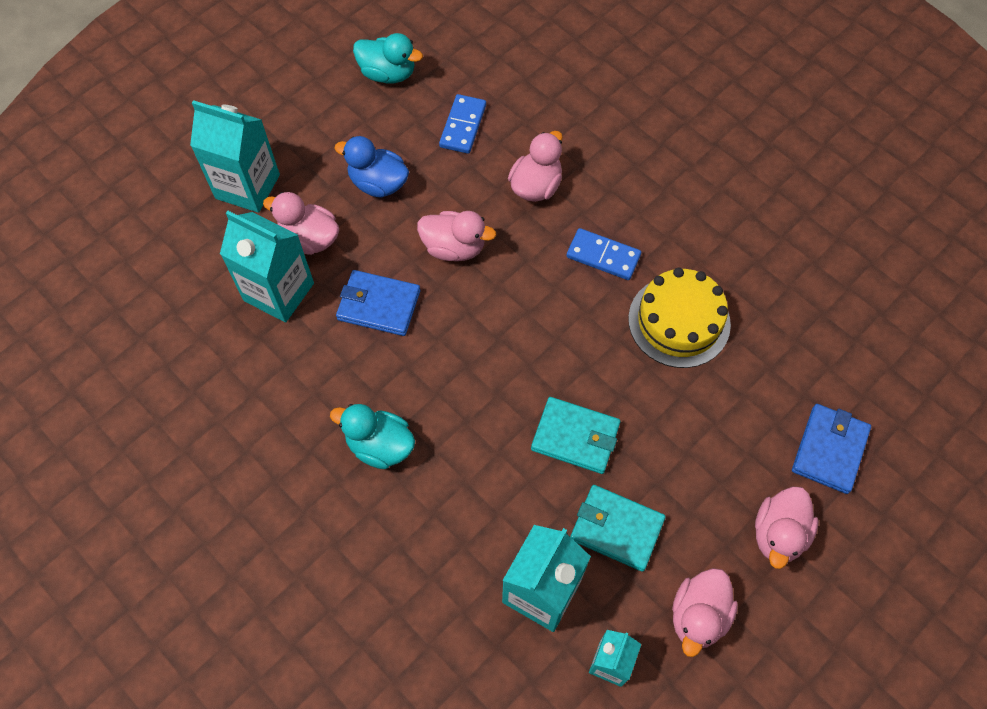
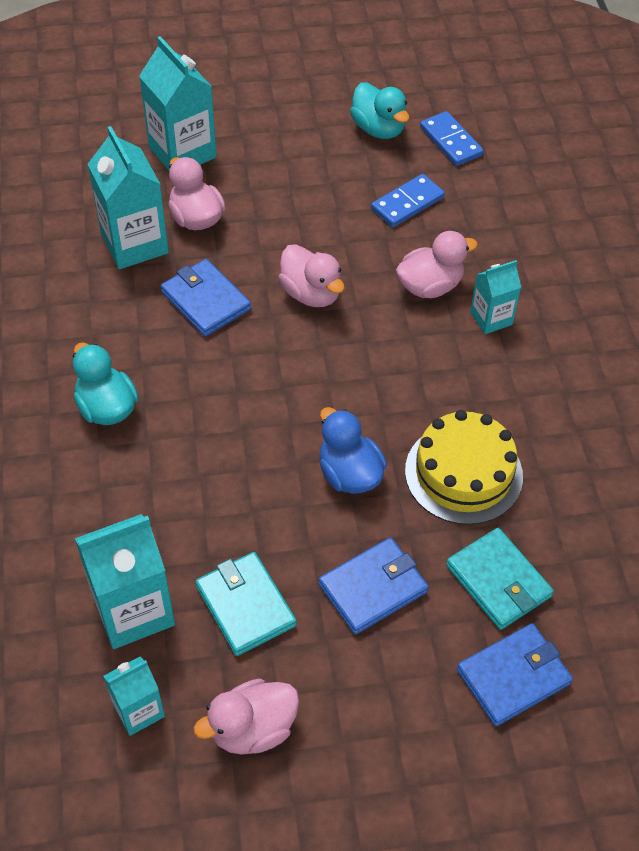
camera: 35 degrees right, 10 degrees down
(378, 183) = (291, 208): blue duck -> blue duck (349, 474)
(575, 437) = (278, 507): turquoise wallet -> turquoise wallet (498, 581)
(600, 185) = (491, 318): none -> turquoise carton
(603, 256) = (440, 377): blue domino -> blue domino (450, 141)
(690, 451) = (373, 588): none -> blue wallet
(778, 534) = (393, 714): pink duck -> none

